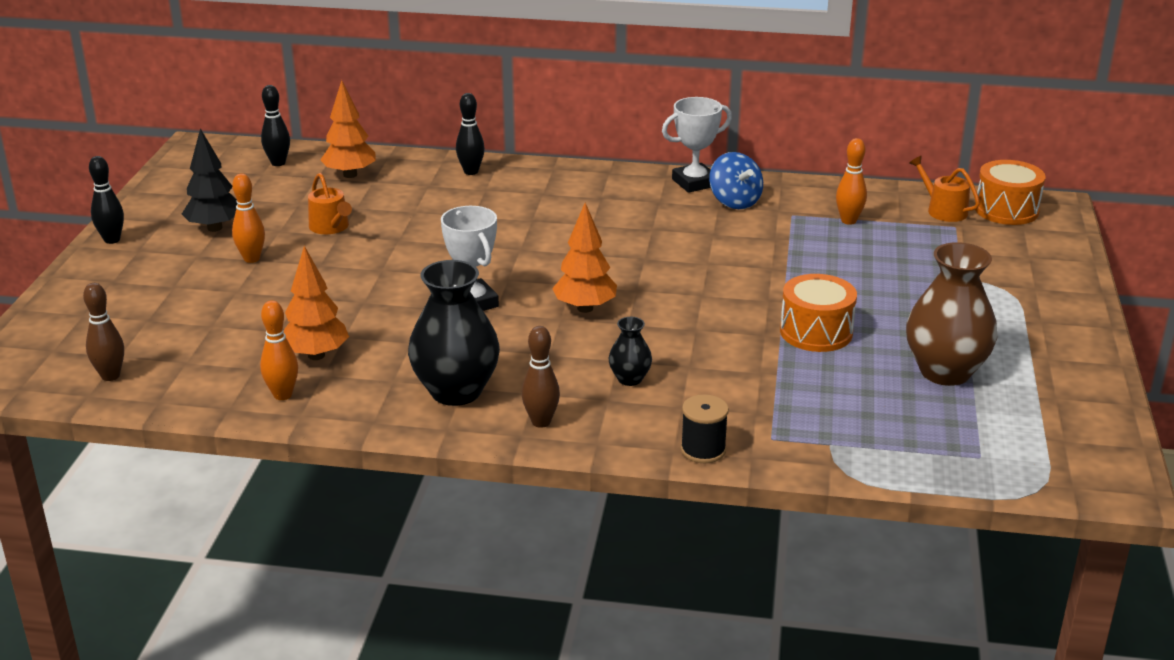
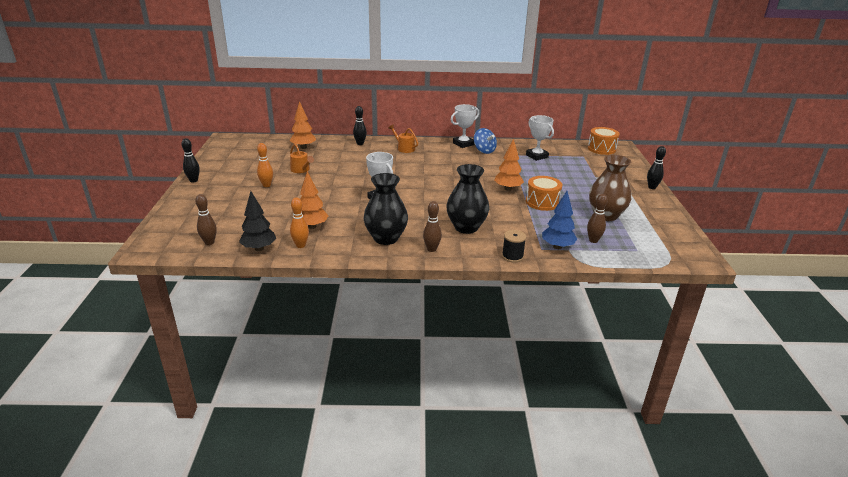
camera: 10 degrees left, 0 degrees up
(214, 228) = (244, 173): black tree -> black tree (259, 248)
(278, 163) = (267, 144): black bowling pin -> black bowling pin (652, 187)
(585, 308) = (434, 198): orange tree -> orange tree (508, 189)
(629, 379) = (466, 227): black vase -> black vase, size x2.05
(808, 436) = (557, 247): none -> blue tree
(848, 221) = (537, 156): orange bowling pin -> white trophy
(892, 427) = (593, 240): none -> brown bowling pin
(943, 210) = (575, 150): orange watering can -> orange watering can (404, 148)

